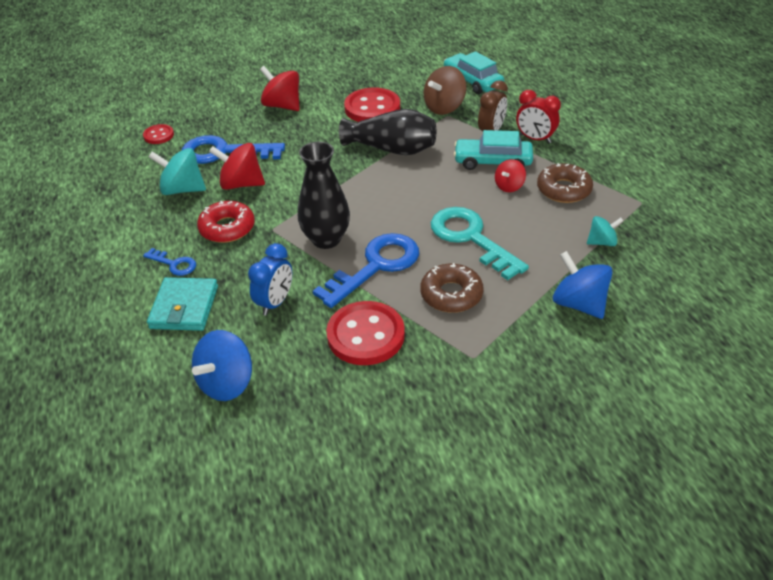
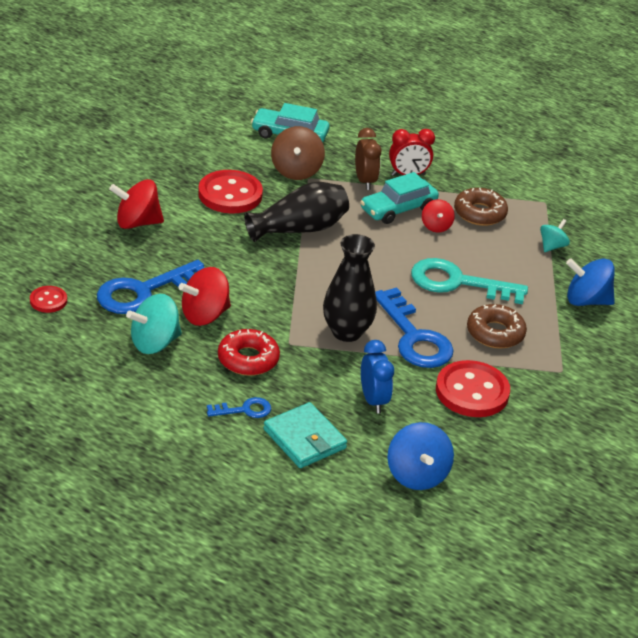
camera: 45 degrees left, 5 degrees down
(375, 266) = (414, 337): blue key -> blue key turned 150 degrees clockwise

